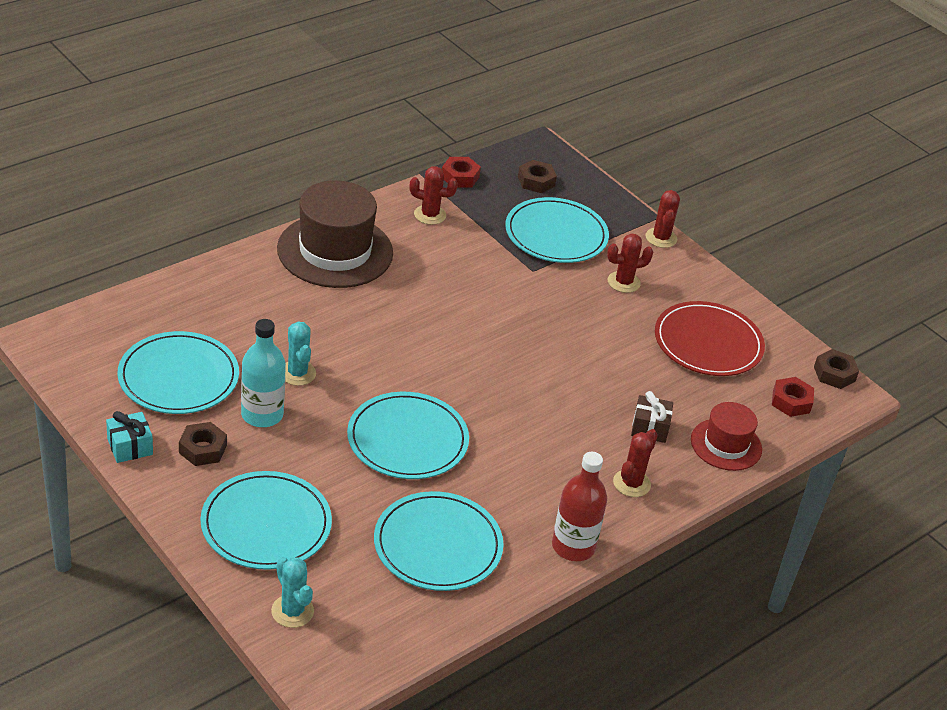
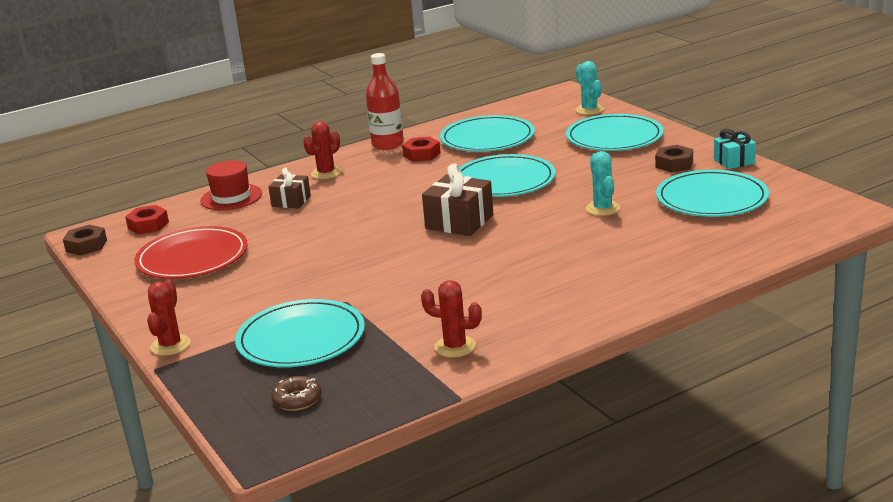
camera: 165 degrees left, 15 degrees down
(262, 415) = (630, 184): turquoise bottle -> none
(335, 251) = (574, 301): brown hat -> none
(449, 368) = (459, 222): none -> brown gift
(460, 177) = (403, 396): red nut -> red nut (421, 154)
(536, 181) = (297, 400): brown nut -> brown donut
(623, 282) = (247, 299): red cactus -> none

